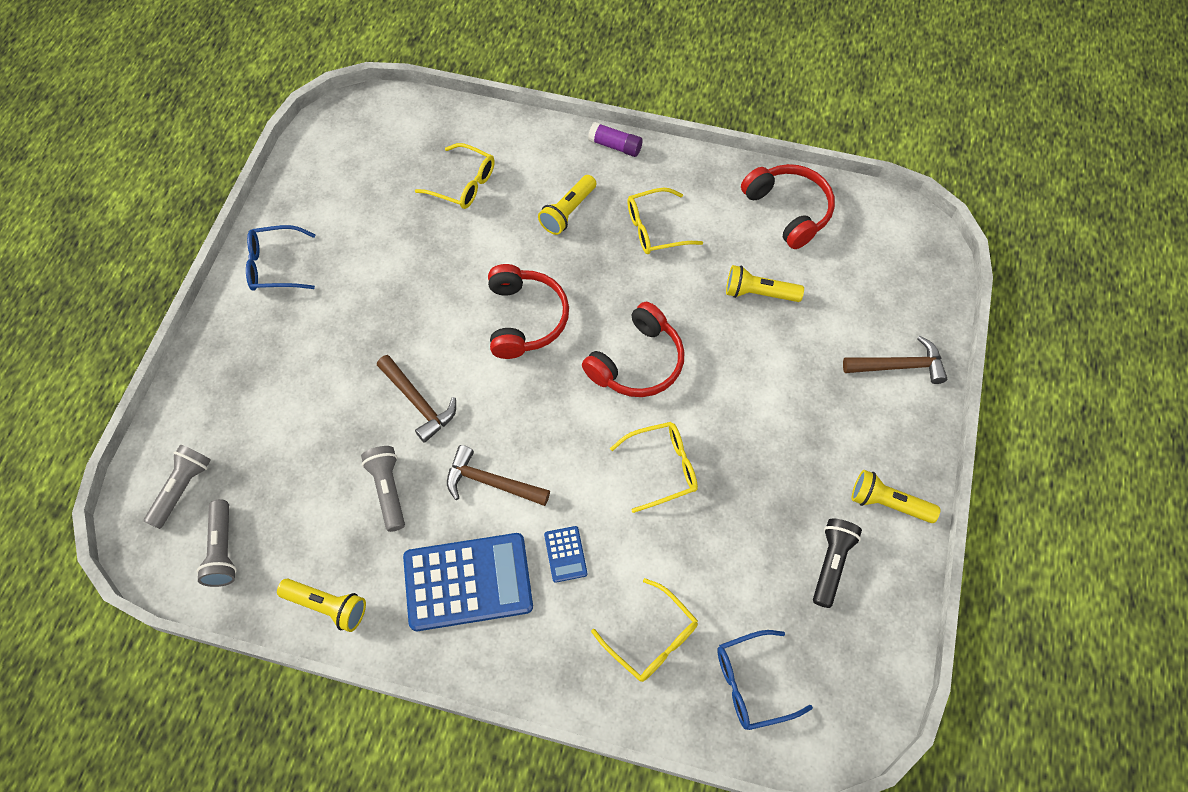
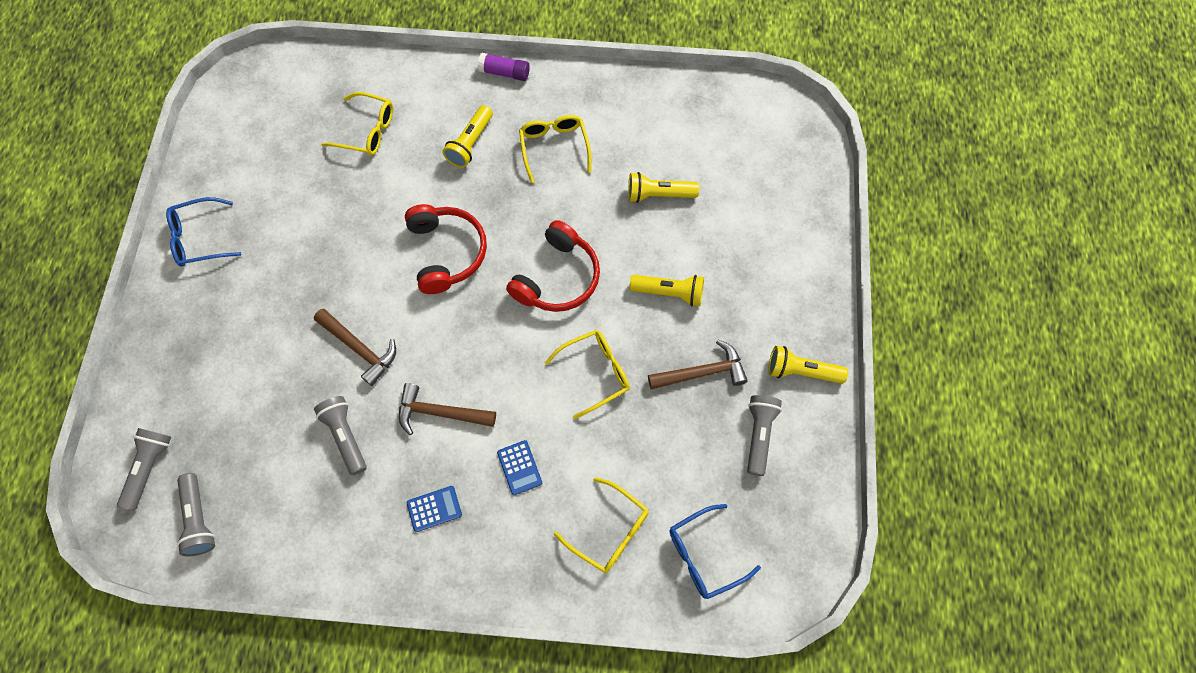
camera: 10 degrees left, 5 degrees up
(327, 606) = (307, 554): yellow flashlight -> yellow flashlight (669, 293)
(468, 581) = (434, 508): blue calculator -> blue calculator, size x0.44
(655, 229) = (554, 147): yellow glasses -> yellow glasses turned 105 degrees clockwise
(789, 210) = (674, 111): red headphones -> none
(831, 563) = (759, 435): black flashlight -> grey flashlight
(899, 366) = (794, 243): brown hammer -> brown hammer (702, 372)

